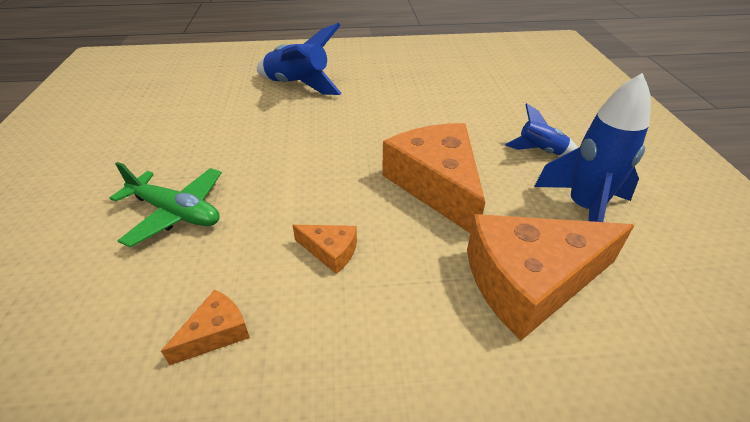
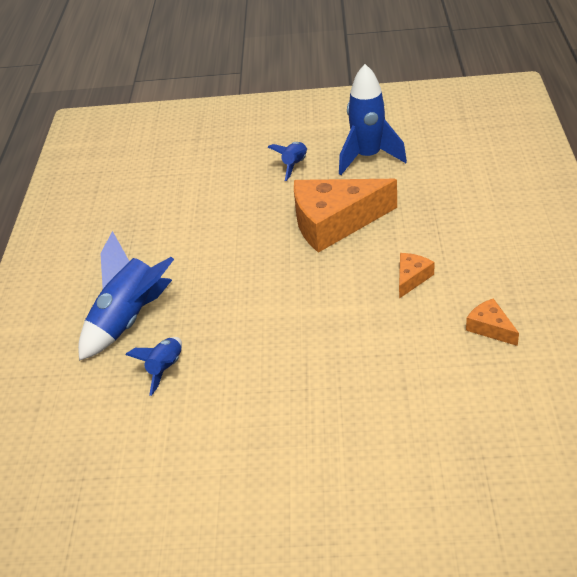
camera: 80 degrees left, 0 degrees up
(176, 212) = (362, 379): green plane -> none
(237, 106) = (165, 369): none -> blue rocket
(530, 281) = (437, 190): orange cheese -> none

